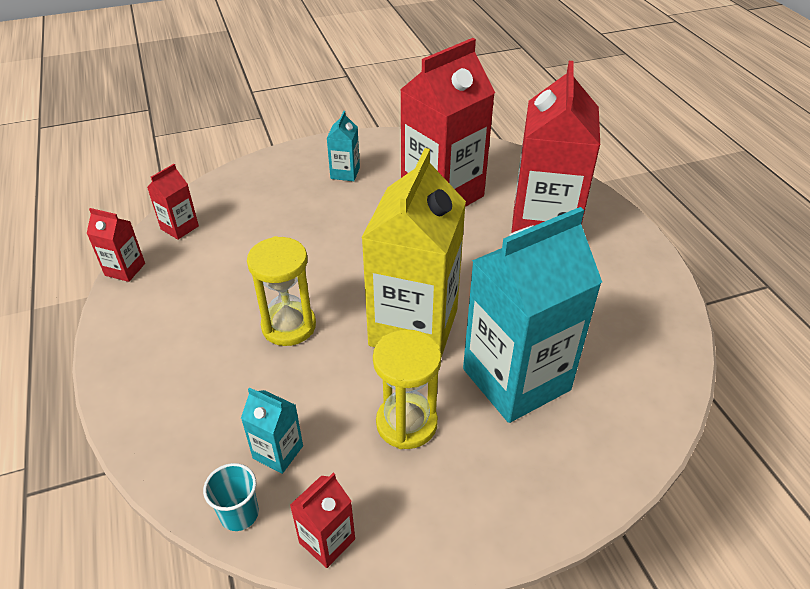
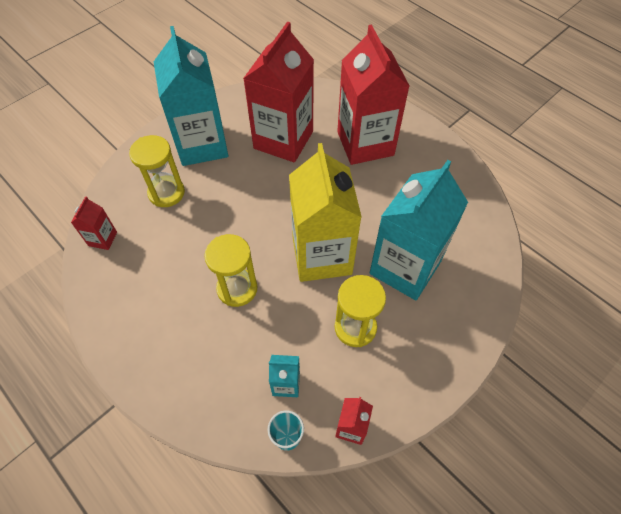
camera: 25 degrees left, 15 degrees up
(125, 269) = (83, 291): red carton -> none
(275, 206) = (166, 193): none -> yellow hourglass
(345, 173) = (202, 145): turquoise carton -> turquoise carton, size x2.34

